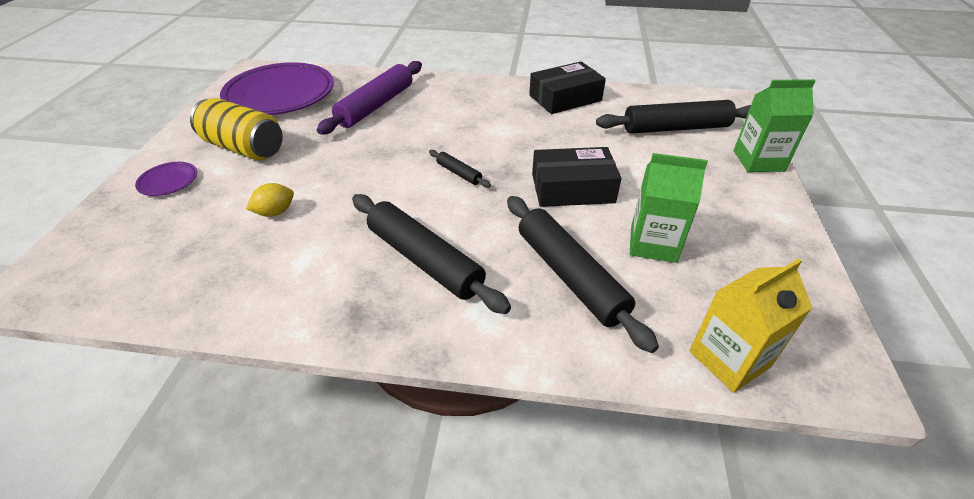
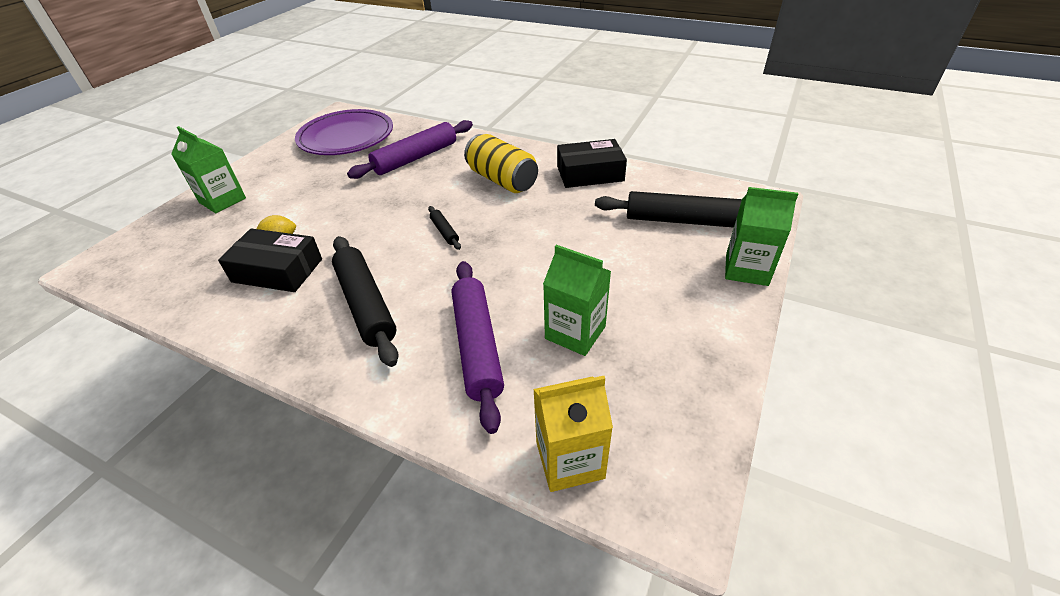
camera: 20 degrees right, 0 degrees up
(168, 181) = (222, 200): purple plate -> green carton
(244, 148) = (291, 181): yellow can -> yellow can (502, 180)
(570, 276) = (477, 346): black rolling pin -> purple rolling pin
(572, 188) = (536, 264): black box -> black box (277, 270)

